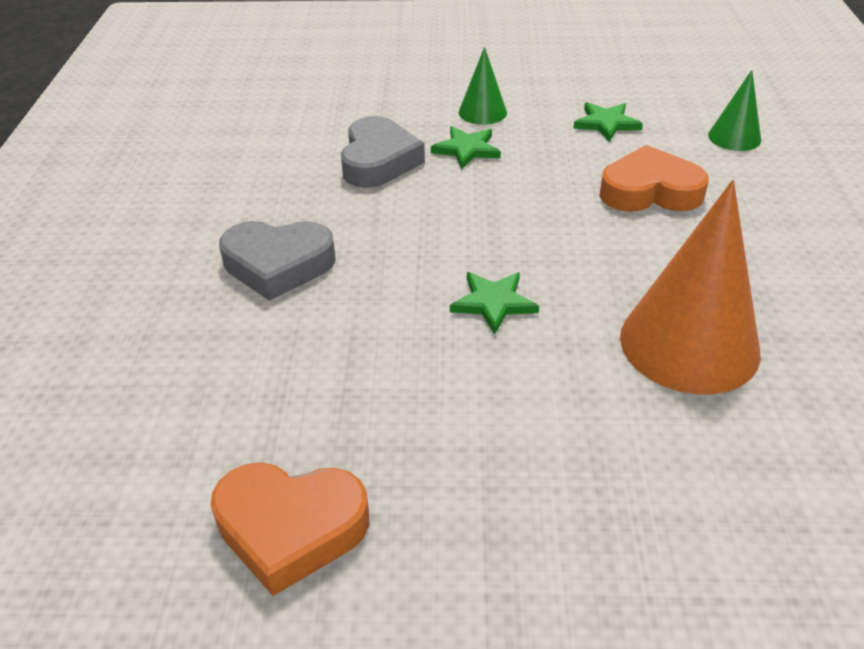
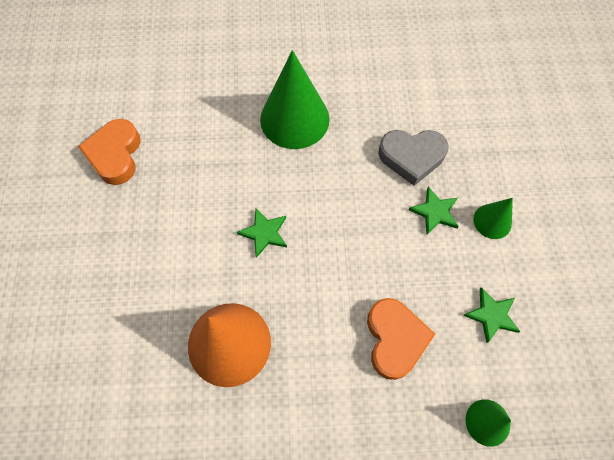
camera: 85 degrees right, 25 degrees up
(278, 265) = (294, 119): grey heart -> green cone

